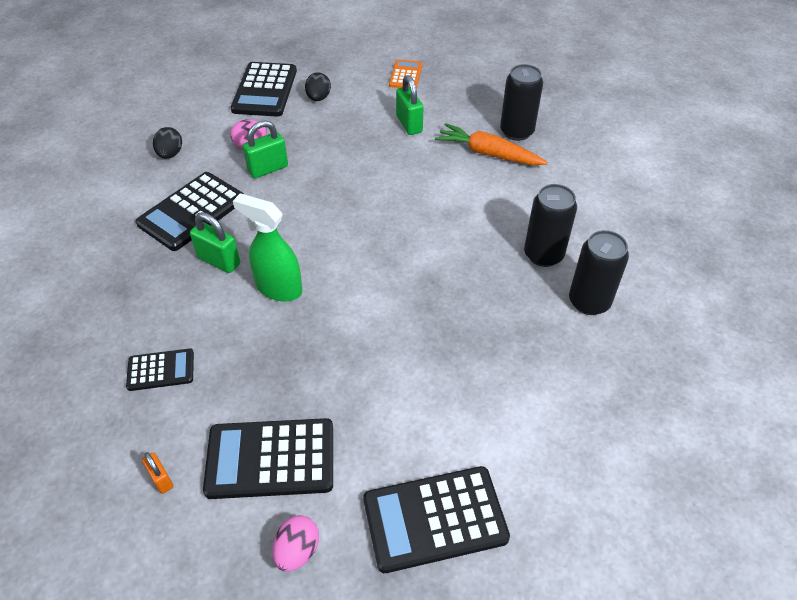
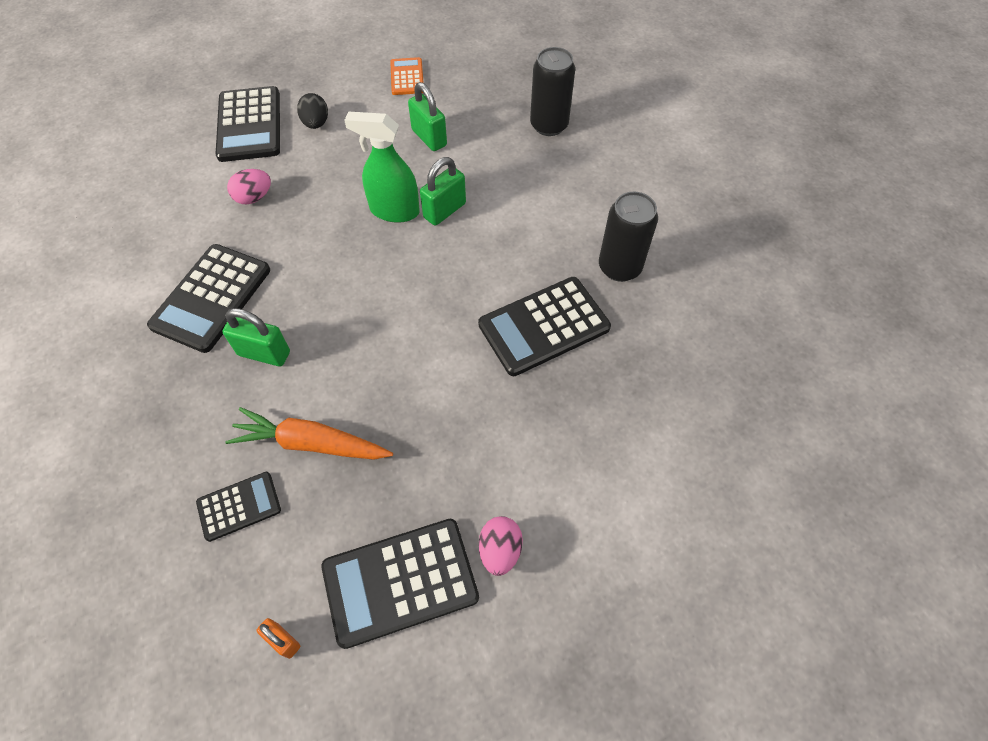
camera: 15 degrees left, 10 degrees up
(170, 154) = (161, 229): black egg -> none
(268, 169) = (285, 225): green padlock -> green padlock (444, 210)
(278, 288) = (344, 372): green spray bottle -> green spray bottle (394, 211)
(297, 550) = (463, 682): pink egg -> pink egg (500, 550)
(435, 519) = (598, 603): black calculator -> black calculator (544, 326)
(488, 154) = (527, 158): orange carrot -> orange carrot (311, 443)
(589, 302) = (681, 312): black can -> none

